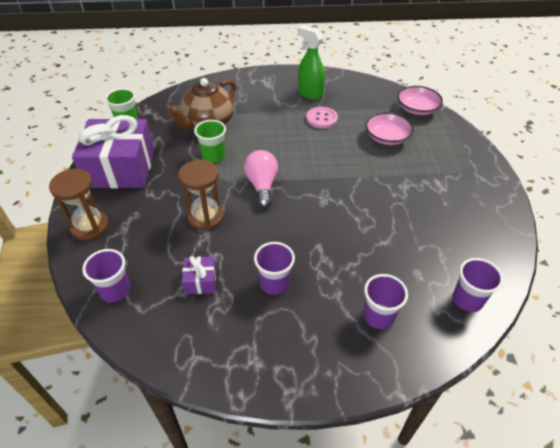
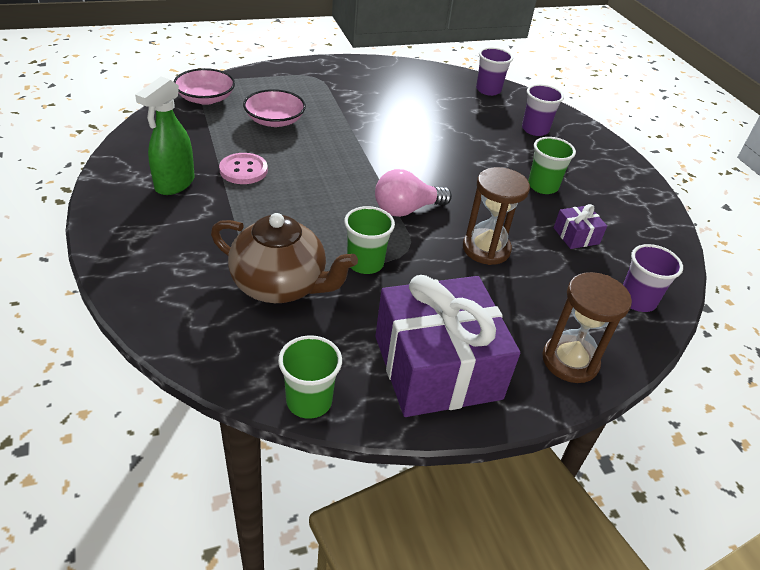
camera: 110 degrees left, 5 degrees down
(274, 283) = (542, 186): purple cup -> green cup

